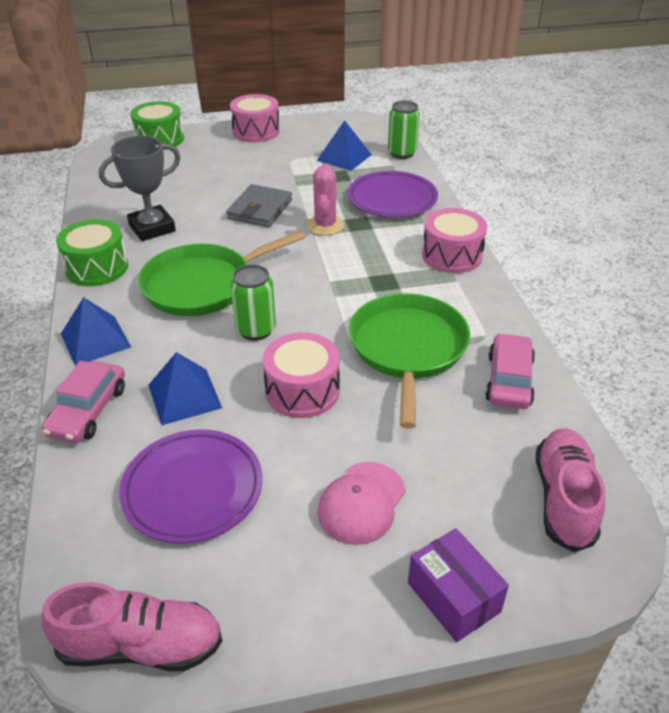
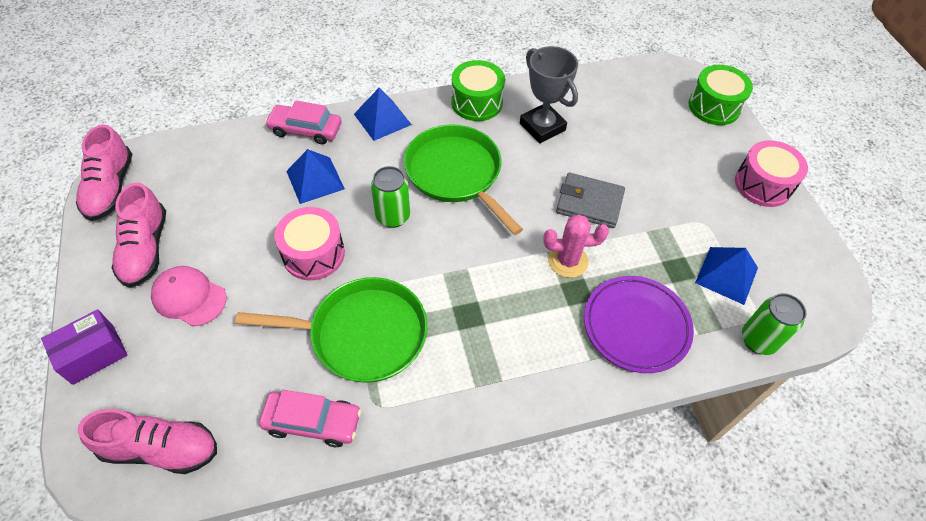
camera: 85 degrees right, 15 degrees up
(193, 489) = (222, 197): purple plate -> none
(277, 568) = (145, 249): none -> pink shoe
(452, 255) = (524, 385): pink drum -> none

